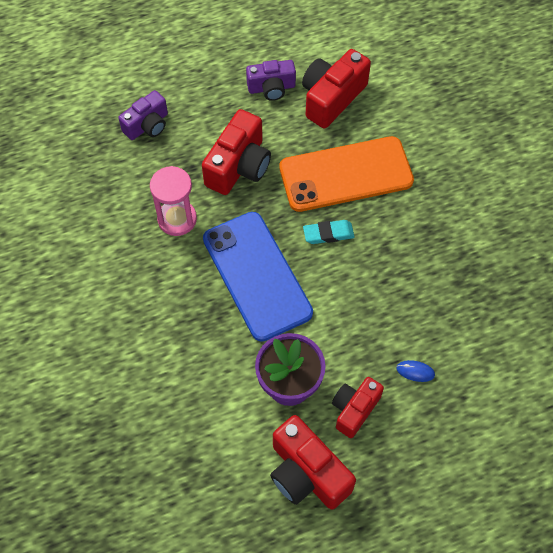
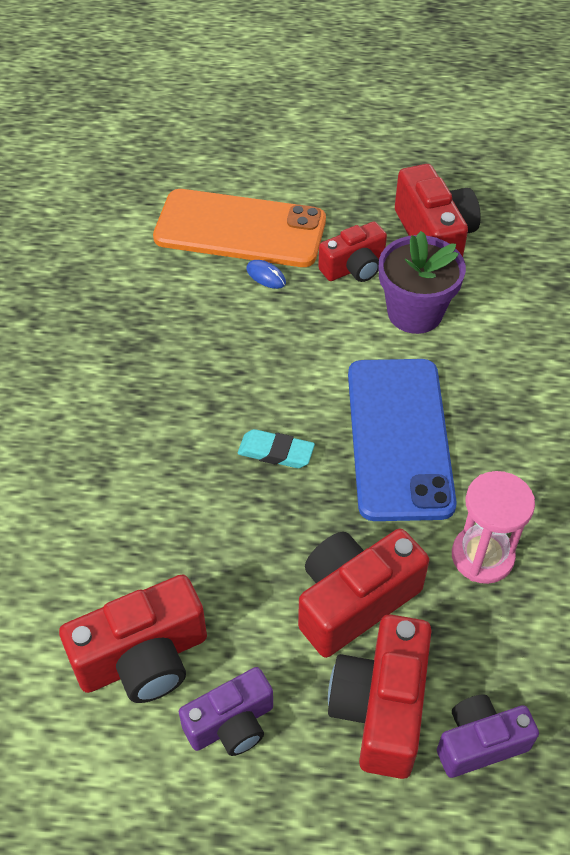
camera: 155 degrees left, 10 degrees down
(202, 122) = (381, 707): none -> red camera
(271, 88) = (231, 724): purple camera -> purple camera turned 135 degrees clockwise
(346, 174) = (201, 522): orange phone -> orange phone (240, 229)

